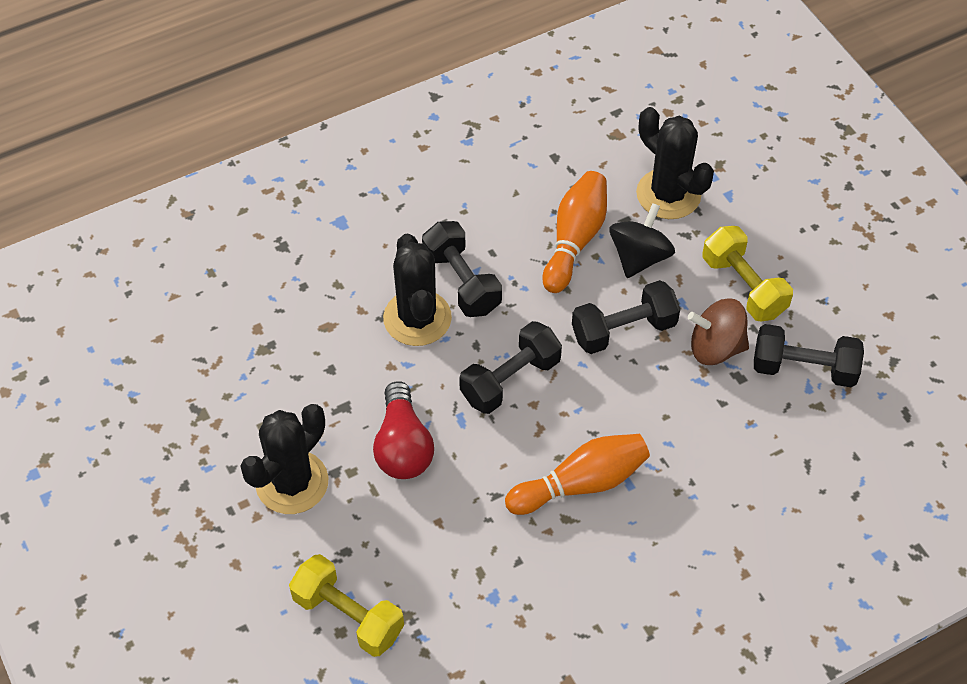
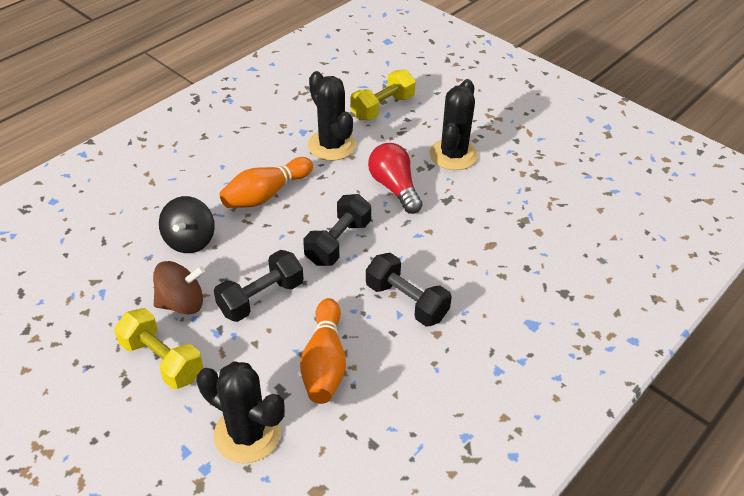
camera: 160 degrees right, 10 degrees down
(348, 615) = (382, 107): yellow dumbbell -> yellow dumbbell turned 60 degrees counterclockwise
(417, 318) = (427, 266): black cactus -> black cactus (331, 145)
(639, 257) = (262, 362): black spinning top -> black spinning top (190, 240)
(803, 368) = (106, 305): black dumbbell -> none

